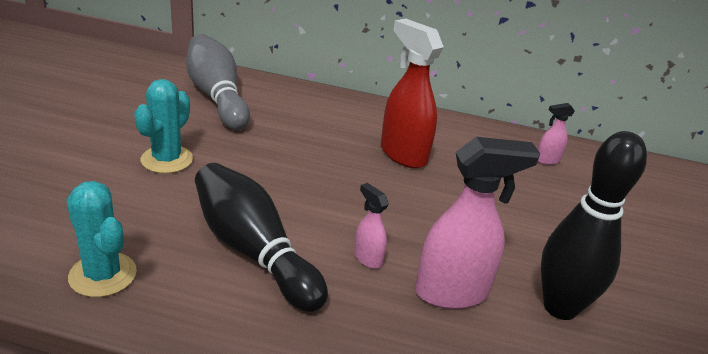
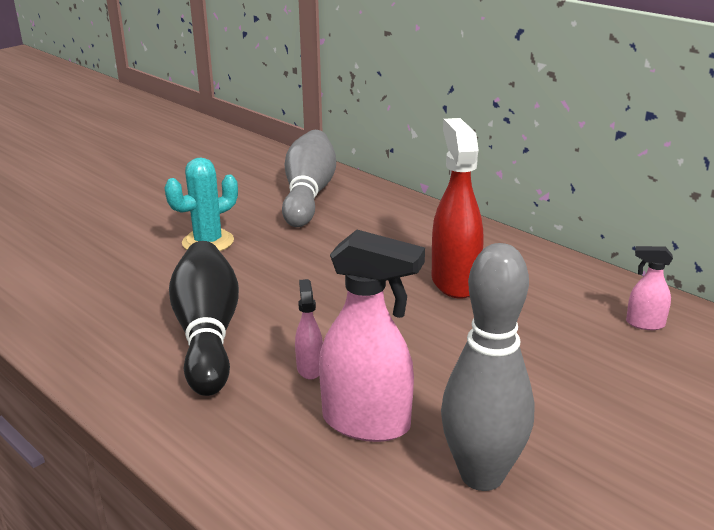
camera: 35 degrees right, 5 degrees down
(103, 275) = (70, 321): turquoise cactus -> none
(560, 307) = (482, 475): black bowling pin -> grey bowling pin

